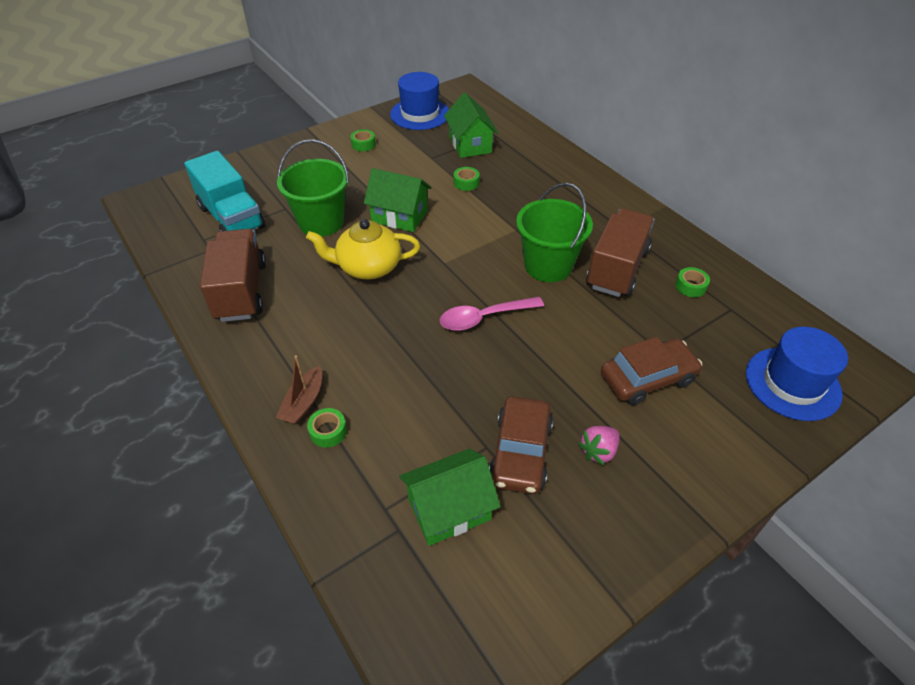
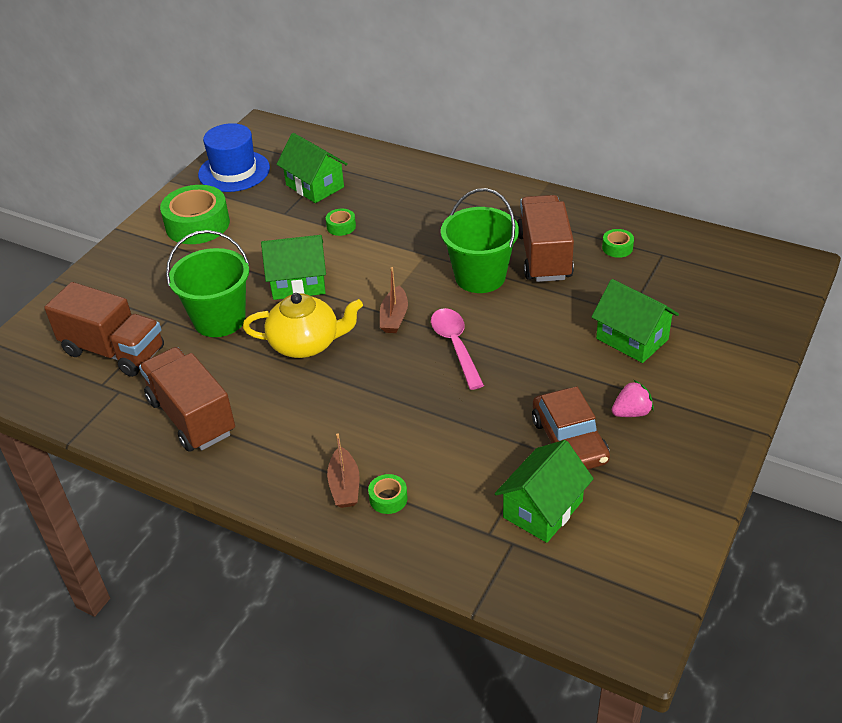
camera: 25 degrees left, 5 degrees down
(232, 217) = (114, 351): turquoise truck -> brown truck
(363, 144) = (197, 224): green tape -> green tape, size x2.22
(368, 267) = (306, 344): yellow teapot -> yellow teapot turned 150 degrees counterclockwise
(452, 273) = (394, 317): none -> brown boat
(484, 318) = (455, 346): pink spoon -> pink spoon turned 120 degrees clockwise
(598, 451) = (631, 412): pink strawberry -> pink strawberry turned 135 degrees counterclockwise
(647, 378) = (632, 339): brown car -> green house
(792, 383) = (746, 296): blue hat -> none

